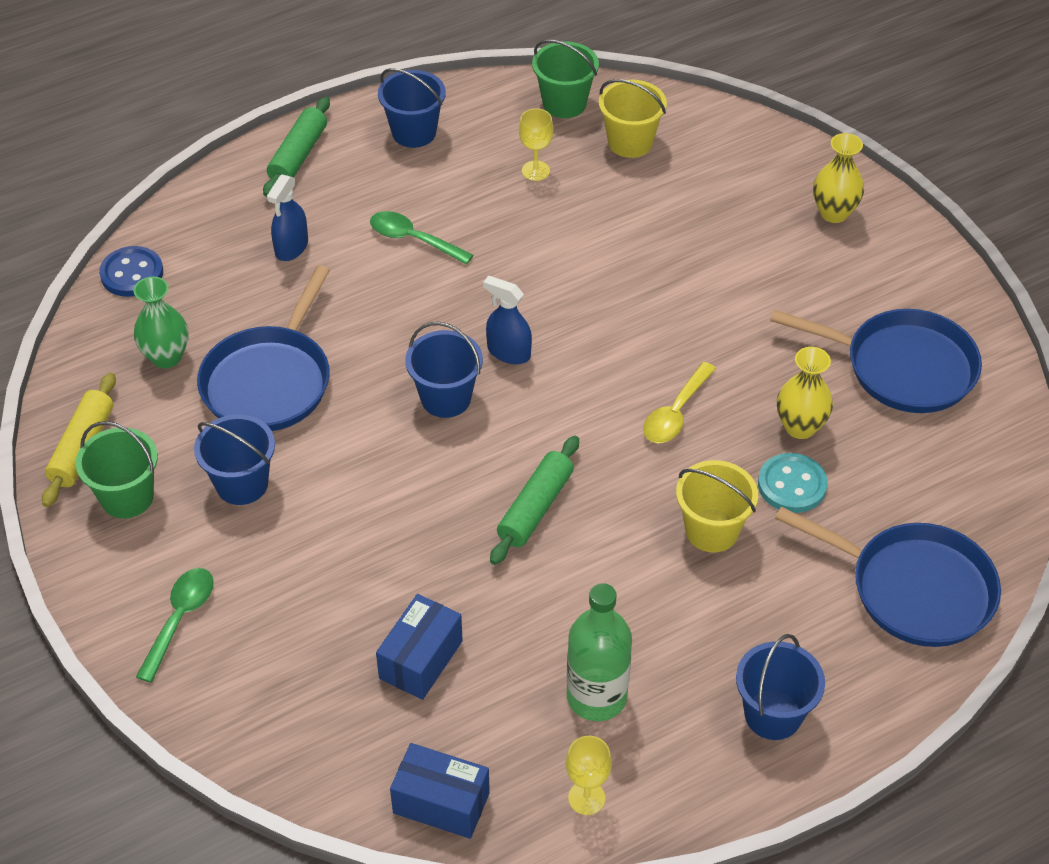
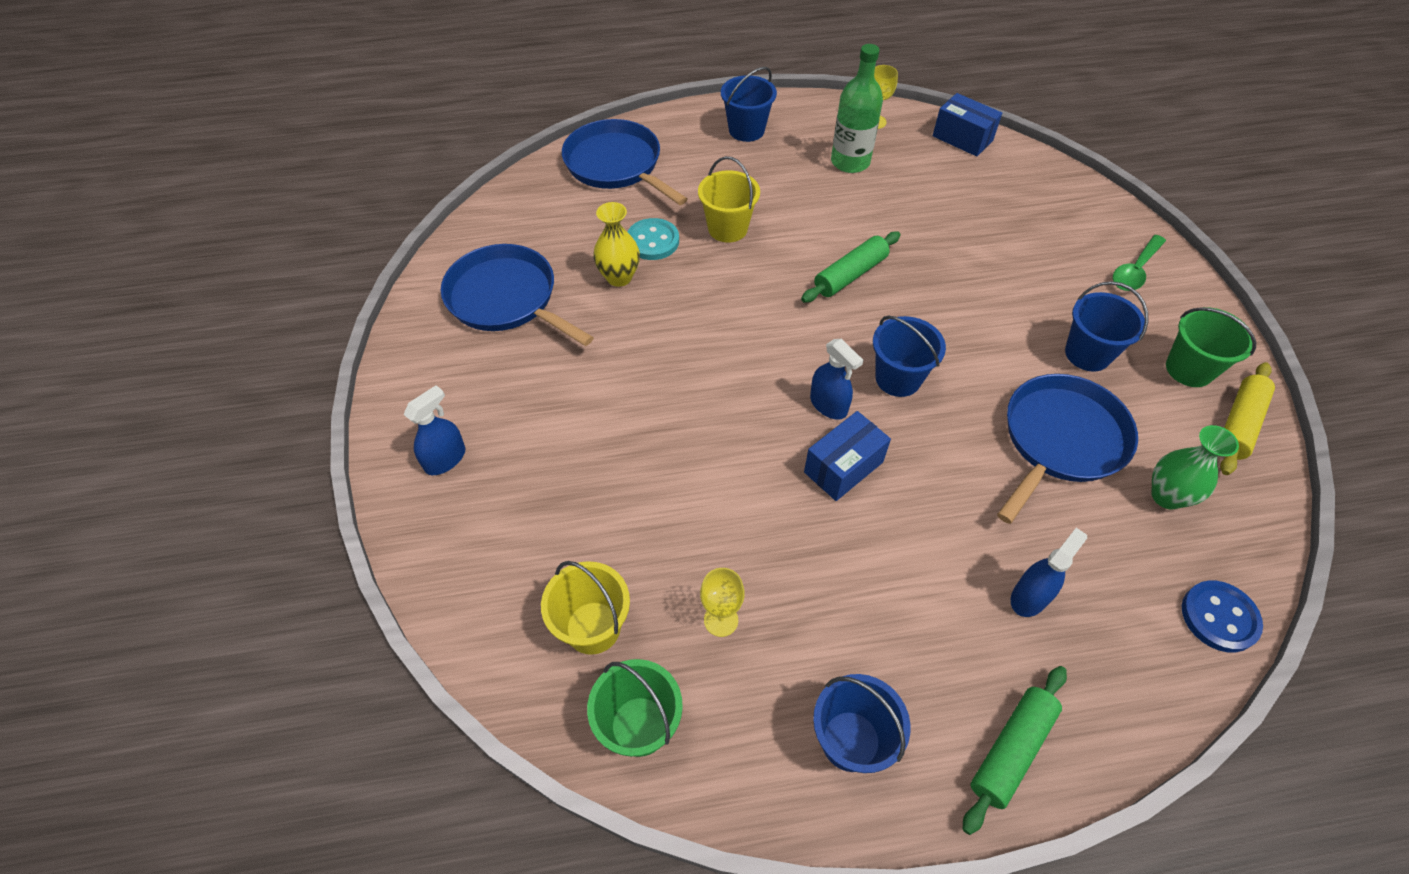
camera: 160 degrees left, 5 degrees up
(413, 239) = (889, 564): green spoon -> none
(421, 659) = (960, 206): blue box -> blue box (843, 467)
(676, 413) = (708, 313): yellow spoon -> none
(834, 213) = (445, 459): yellow vase -> blue spray bottle

